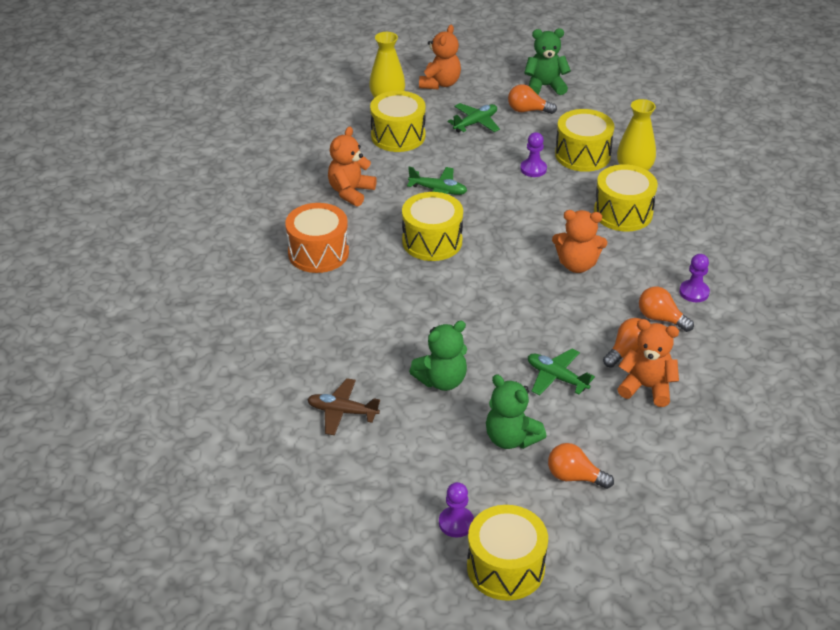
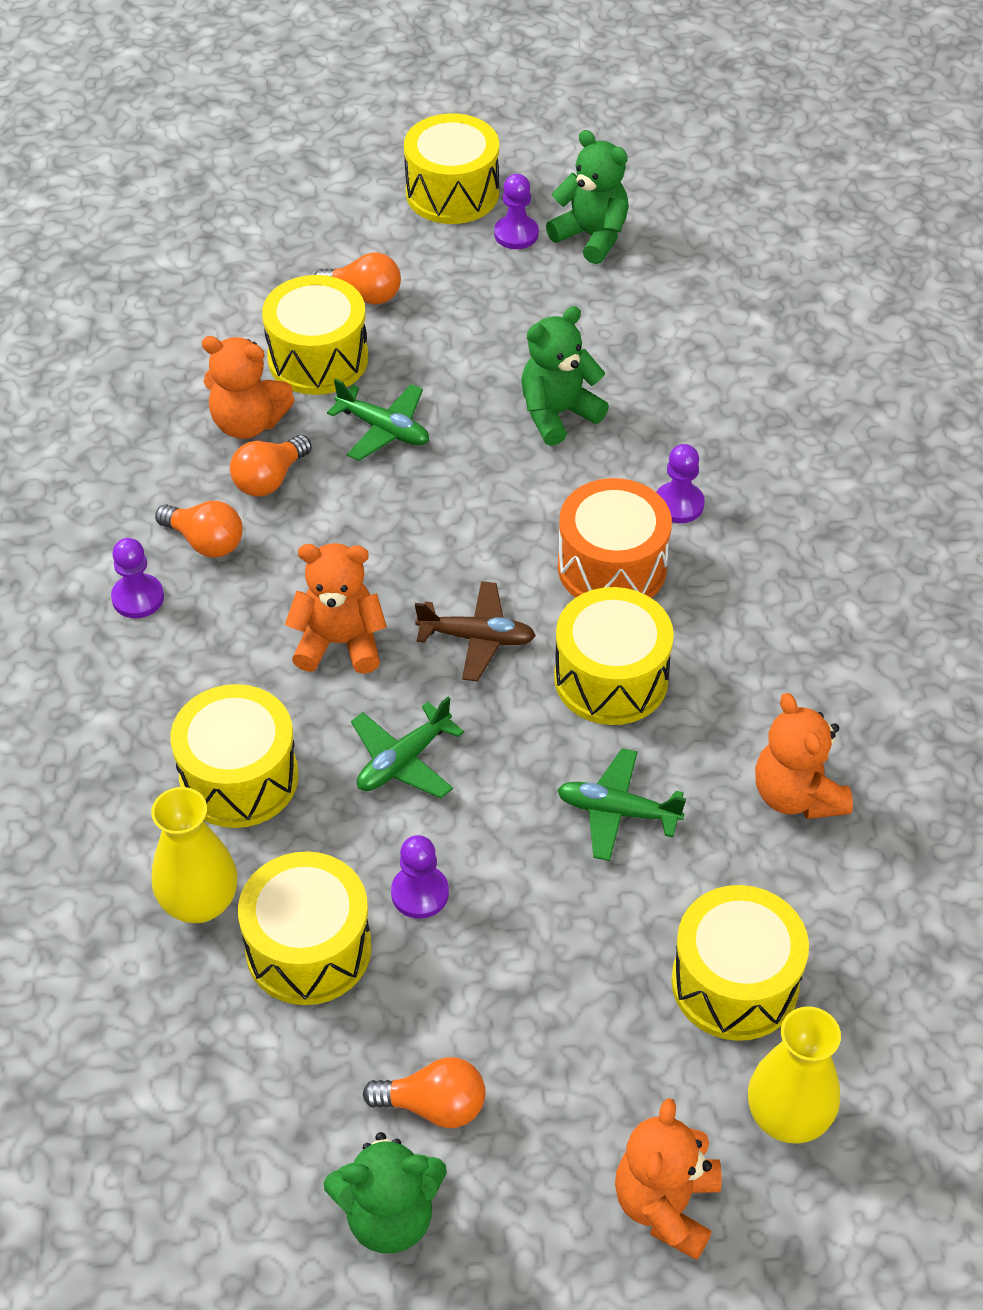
camera: 175 degrees right, 10 degrees up
(318, 253) = (815, 637): orange drum -> orange drum (612, 567)
(342, 412) = (695, 359): brown plane -> brown plane (477, 638)
(351, 192) = (796, 795): orange teddy bear -> orange teddy bear turned 135 degrees clockwise
(376, 322) = (679, 504): none -> purple pawn
(475, 123) = (559, 1045): green plane -> green plane (403, 761)
(511, 438) = (450, 338): green teddy bear -> green teddy bear (591, 236)
(604, 429) = (318, 358): none -> yellow drum

